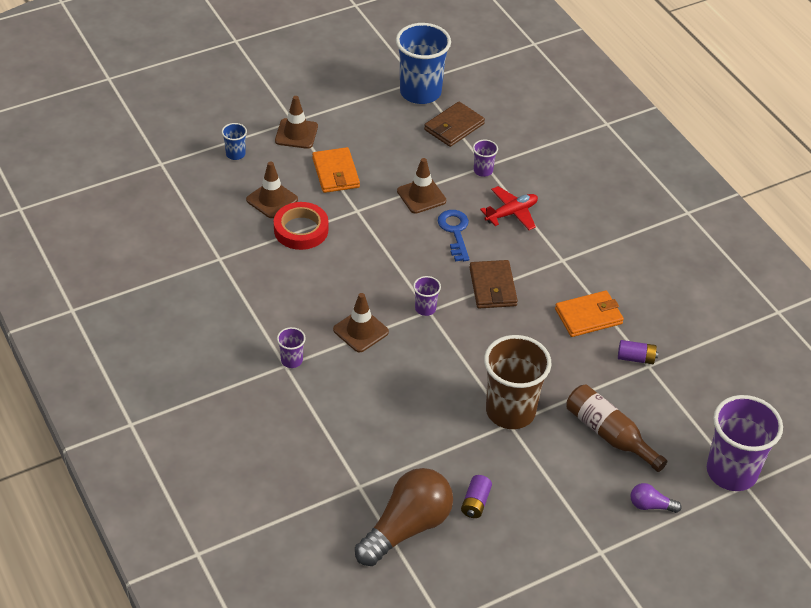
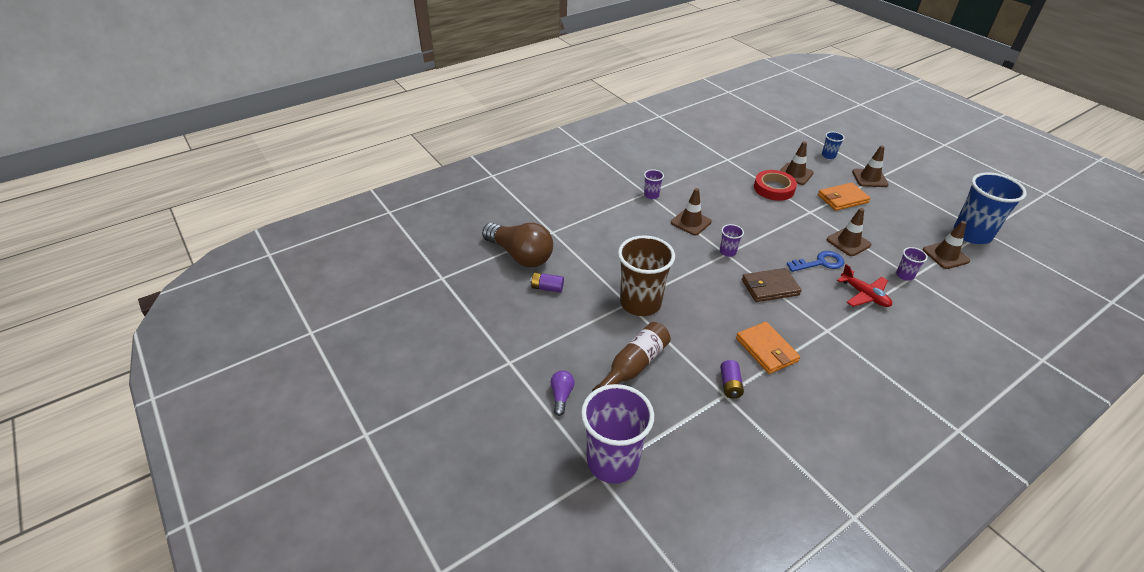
camera: 85 degrees right, 5 degrees down
(454, 127) = (945, 255): brown wallet -> brown traffic cone

